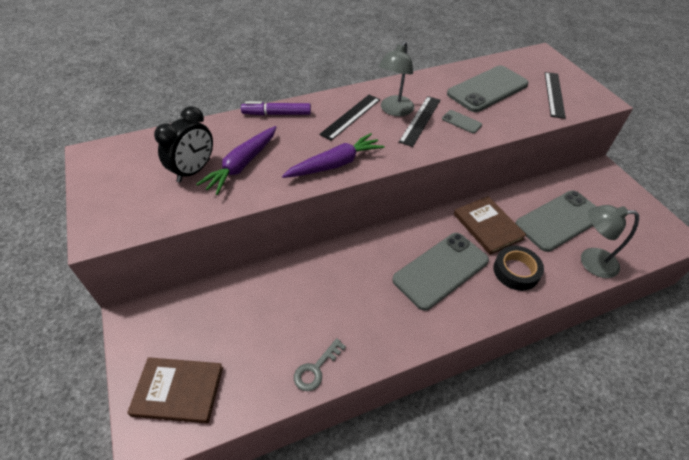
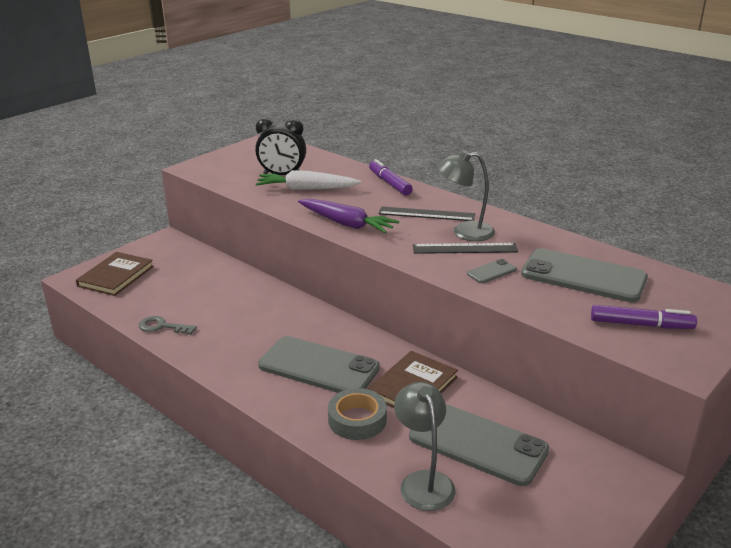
camera: 65 degrees right, 20 degrees down
(178, 391) = (116, 276): brown book -> brown book turned 45 degrees clockwise
(242, 165) = (306, 189): purple carrot -> white carrot
(461, 122) = (491, 271): grey phone -> grey phone turned 45 degrees clockwise
(516, 271) = (357, 420): black tape -> grey tape
(554, 94) = (641, 325): black ruler -> purple marker

